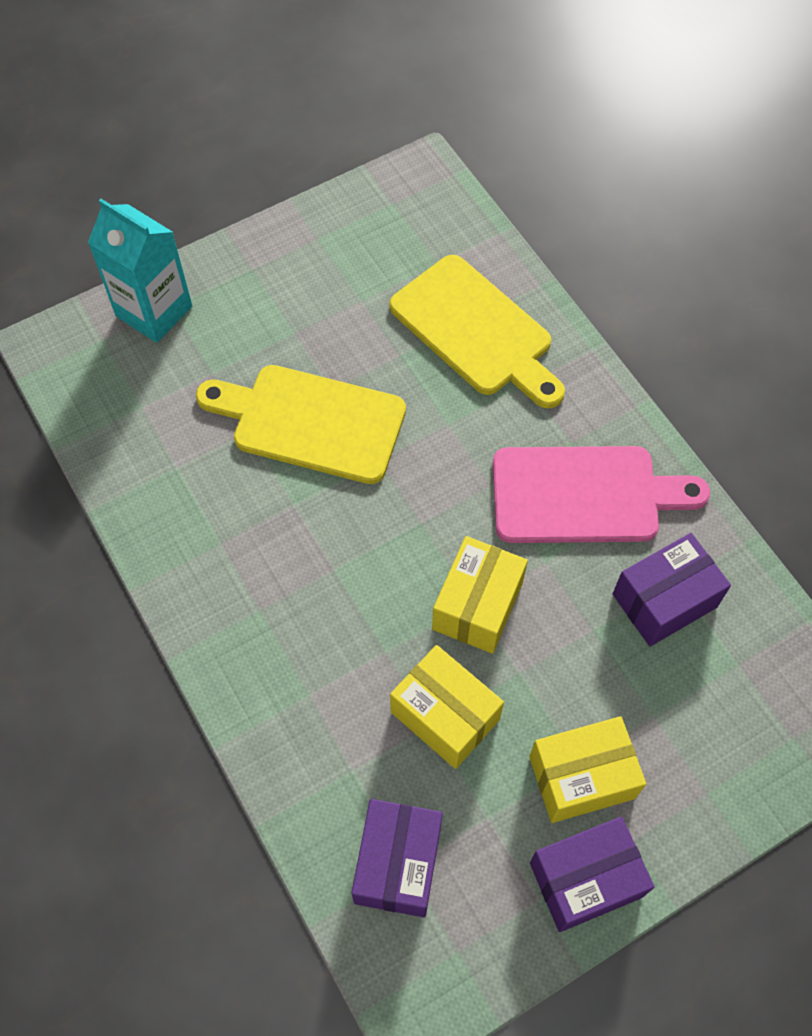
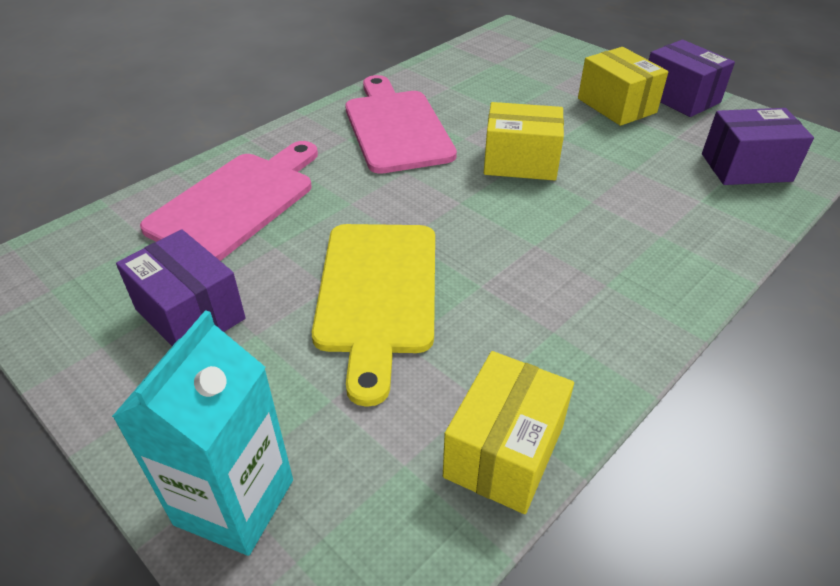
camera: 105 degrees left, 20 degrees down
(445, 716) = (620, 164): yellow box -> yellow box (504, 451)
(476, 330) = (237, 202): yellow cutting board -> pink cutting board
(664, 600) = (467, 89): purple box -> purple box (190, 314)

